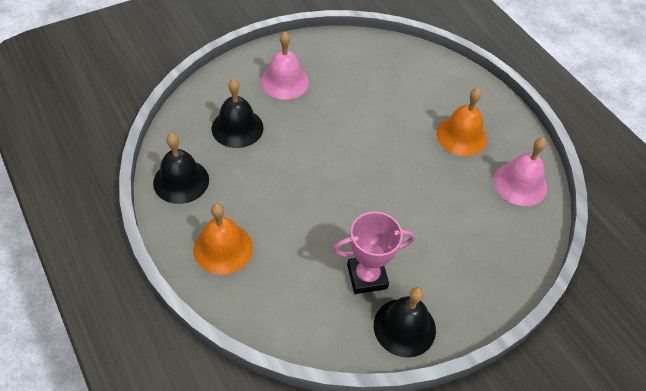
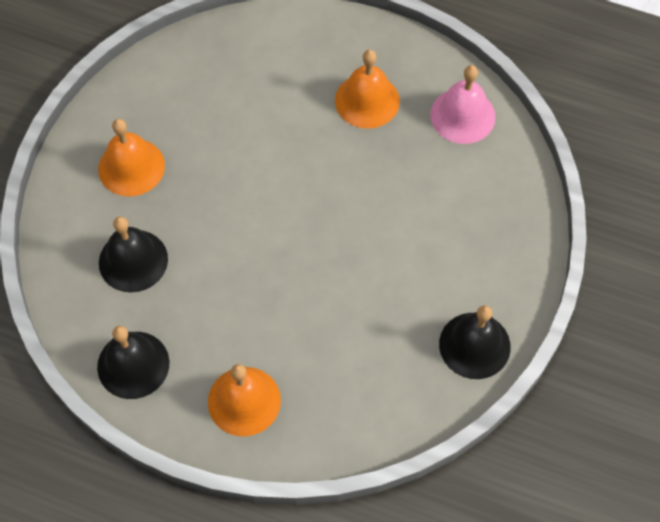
camera: 35 degrees left, 10 degrees up
(284, 81) = (131, 167): pink bell -> orange bell
(367, 276) = (402, 322): pink trophy -> none

